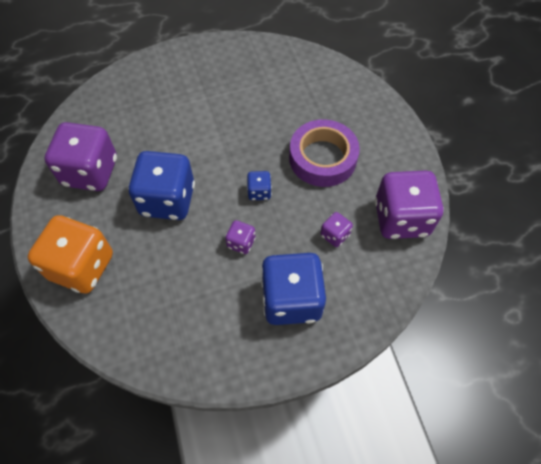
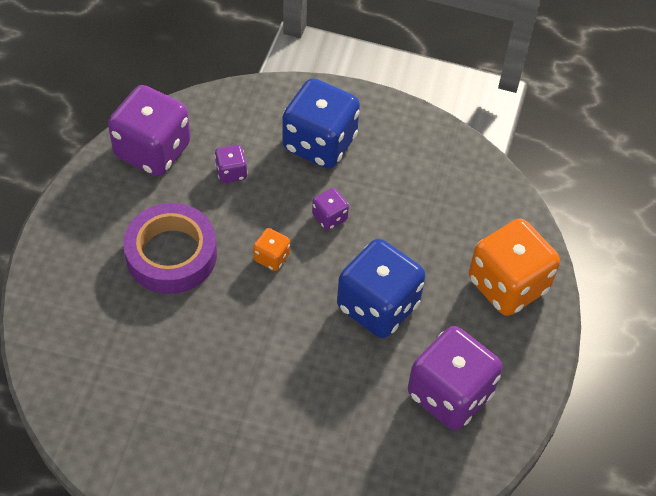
camera: 150 degrees left, 5 degrees down
(259, 192) = (271, 257): blue dice -> orange dice

